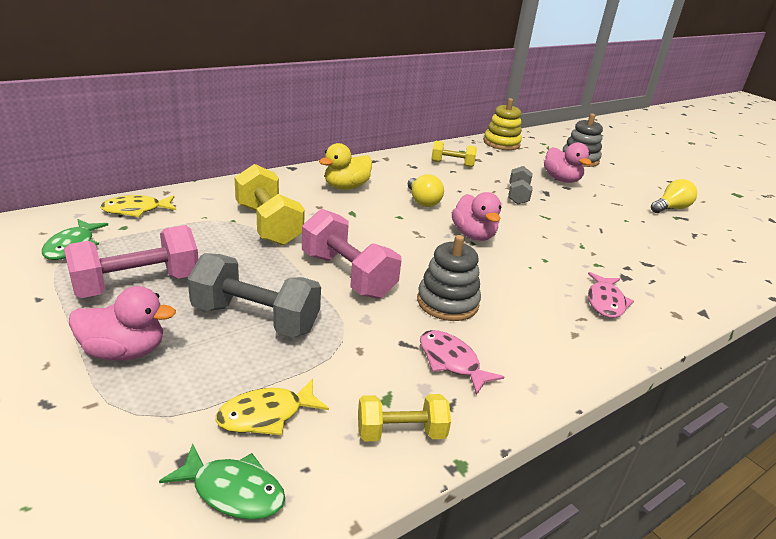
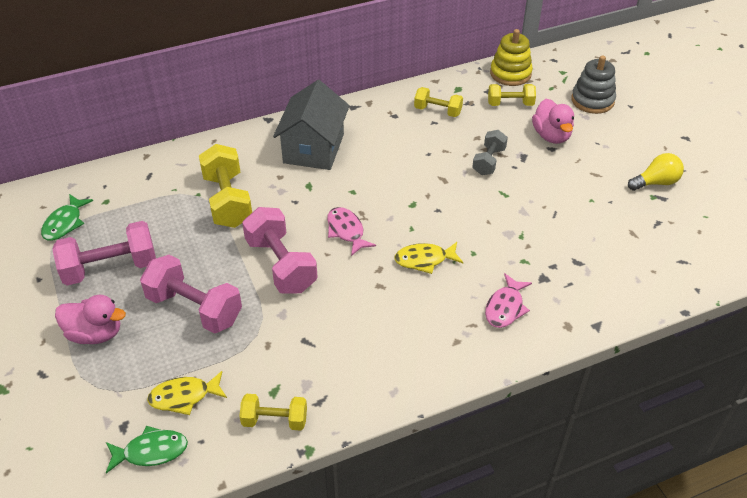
camera: 15 degrees right, 15 degrees up
(136, 210) = (118, 180): yellow fish -> yellow fish (424, 260)
(233, 491) = (151, 451): green fish -> green fish turned 45 degrees counterclockwise
(256, 318) = (195, 308): grey dumbbell -> pink dumbbell
(346, 187) = (313, 148): yellow duck -> grey house
(422, 201) = (383, 170): yellow light bulb -> none
(447, 302) = (358, 300): grey stacking toy -> none
(451, 362) = (337, 362): pink fish -> pink fish (346, 231)
(473, 235) = (416, 219): pink duck -> none
(513, 160) = (510, 104): none -> yellow dumbbell

